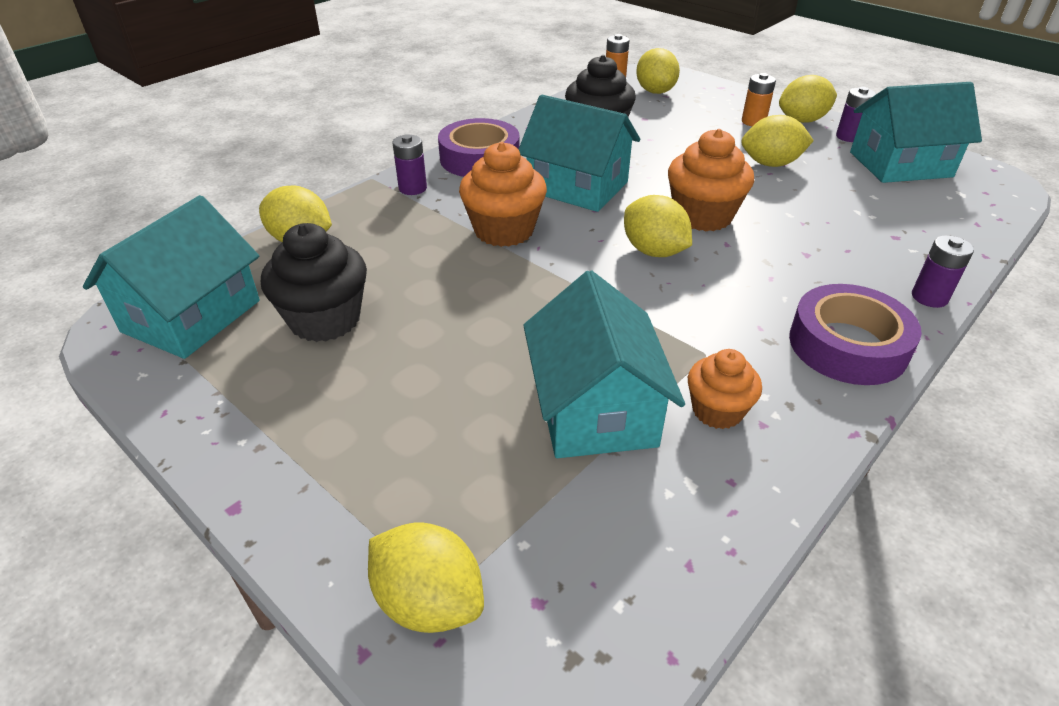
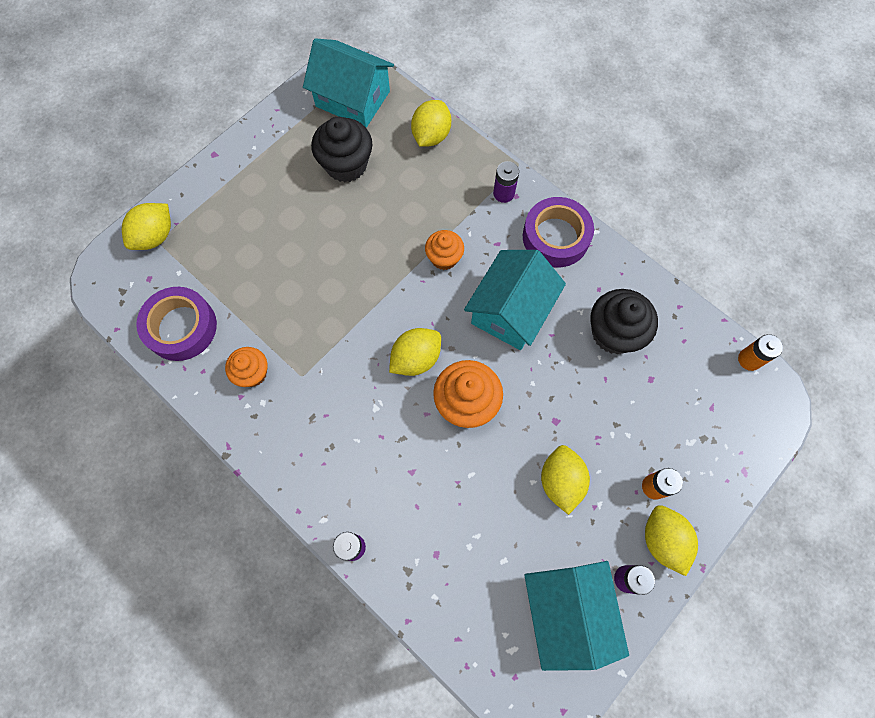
camera: 90 degrees right, 30 degrees up
(504, 230) = (444, 258): orange cupcake -> orange cupcake, size x0.62
(595, 409) = (260, 308): turquoise house -> none
(655, 91) = (720, 397): yellow lemon -> none
(847, 345) = (303, 467): purple tape -> purple tape (181, 327)

